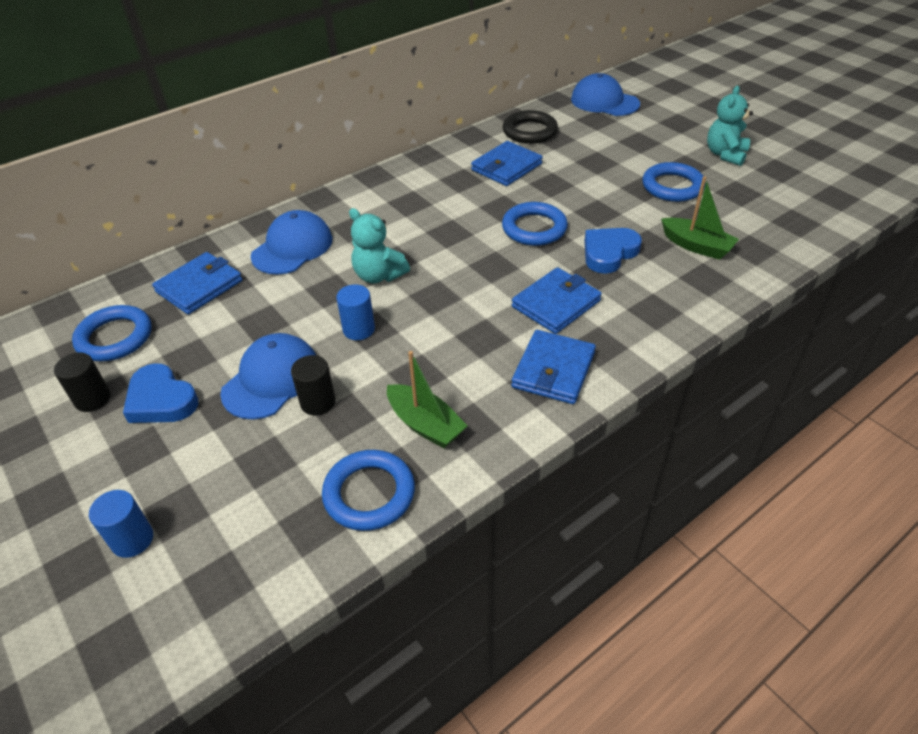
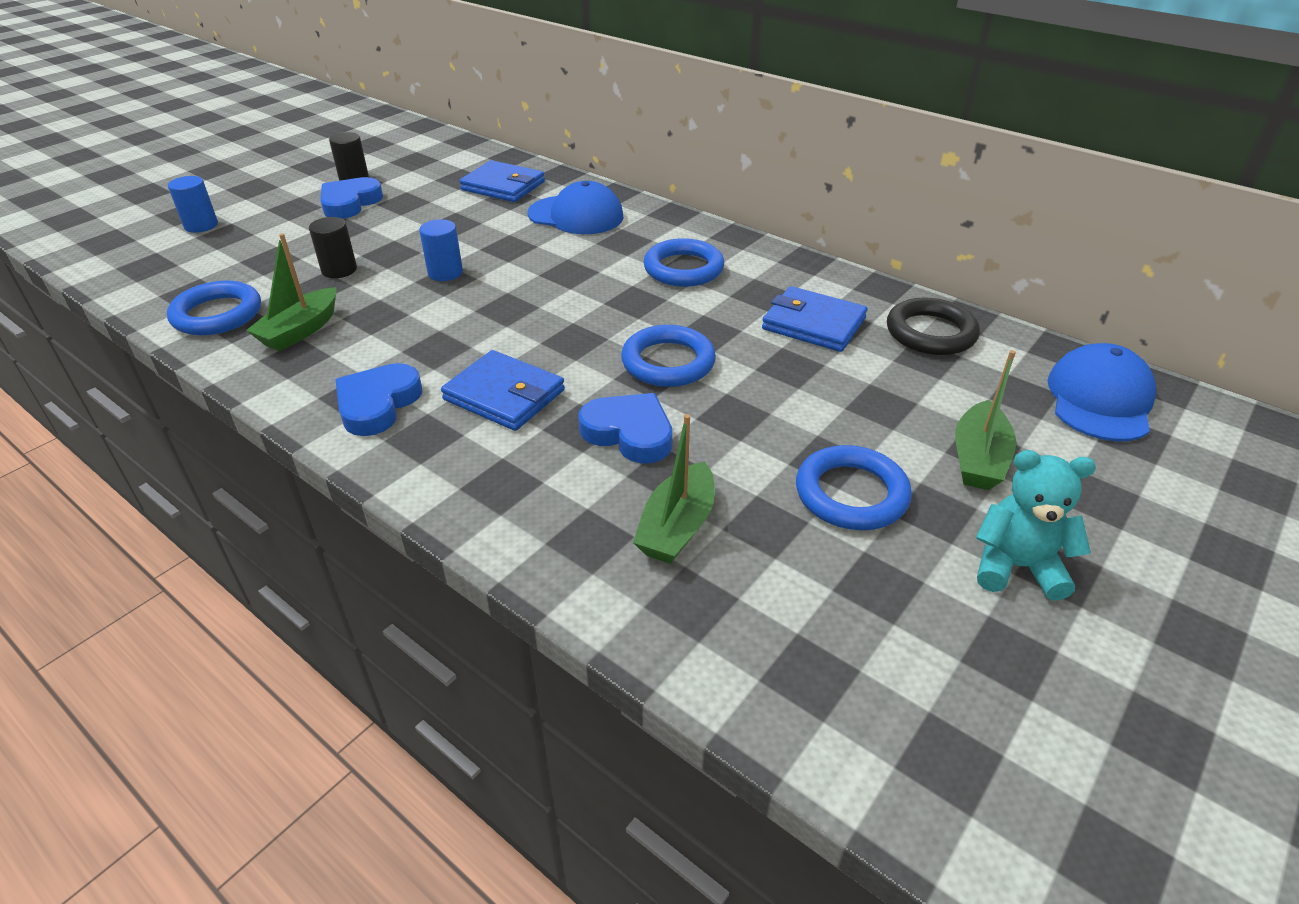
camera: 75 degrees right, 5 degrees down
(115, 337) = (428, 169): blue ring -> blue ring (683, 269)
(271, 379) = (372, 243): blue cap -> none
(378, 275) = (538, 269): turquoise teddy bear -> none
(553, 370) = (378, 404): blue wallet -> blue heart
(648, 145) = (978, 459): none -> green boat

